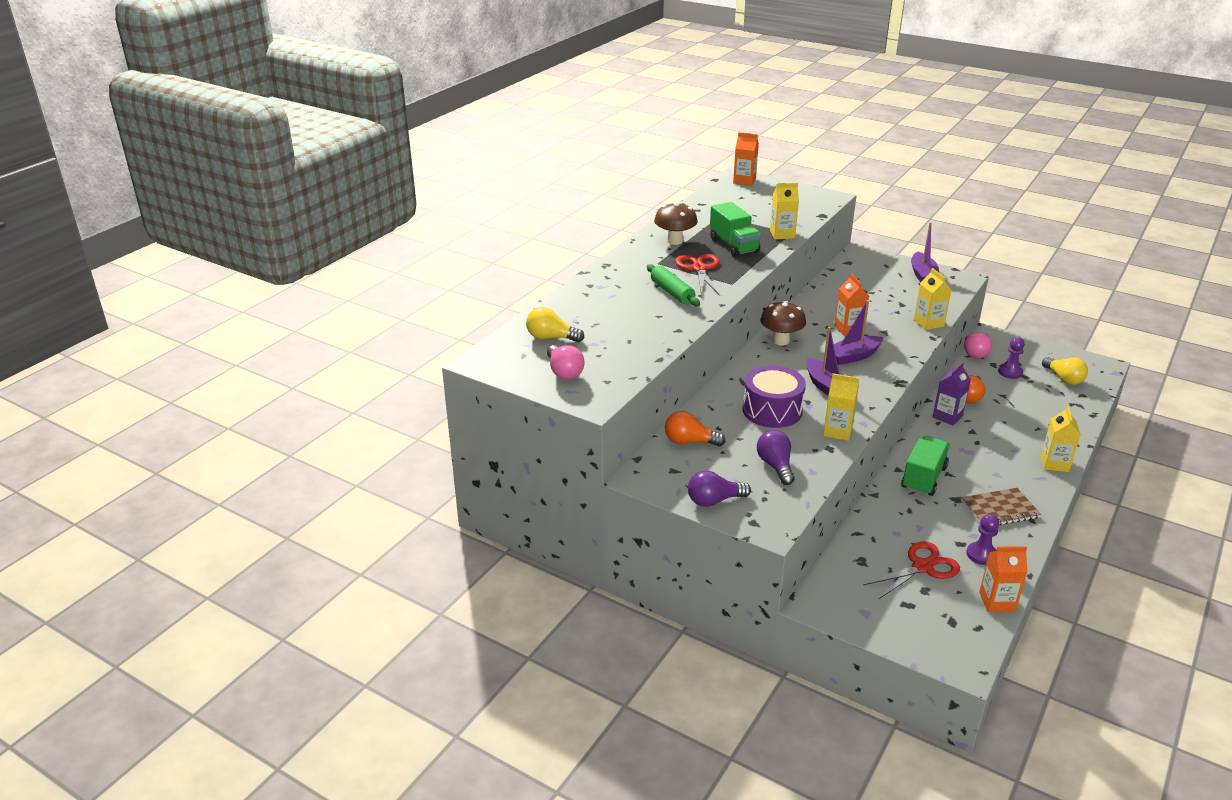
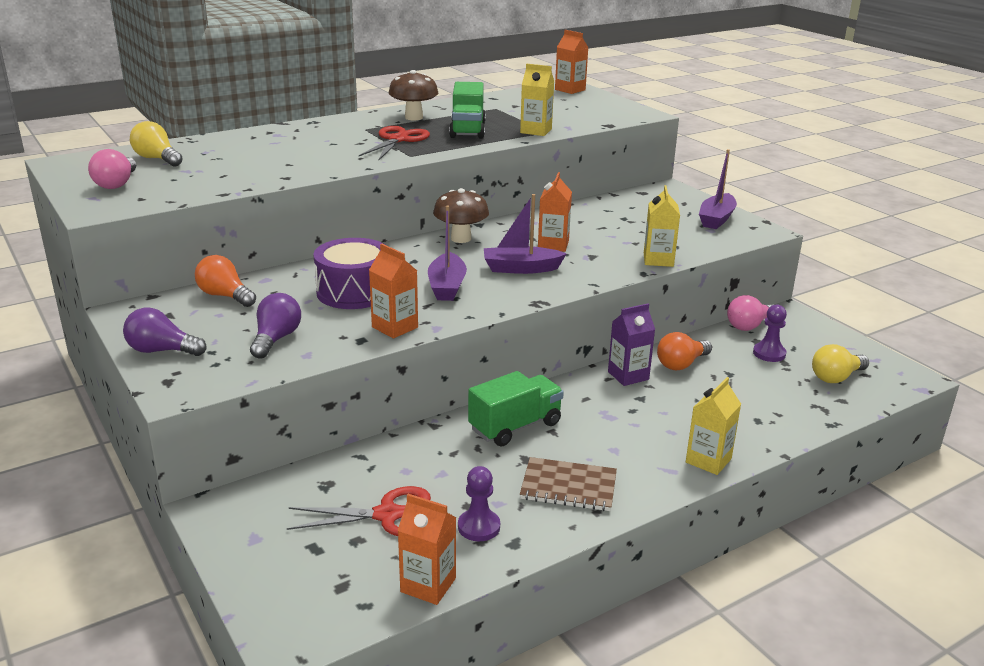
camera: 25 degrees right, 5 degrees down
(672, 292) = (336, 150): green rolling pin -> none
(837, 431) = (395, 327): yellow carton -> orange carton
(1063, 379) = (836, 377): yellow light bulb -> yellow light bulb turned 60 degrees clockwise

